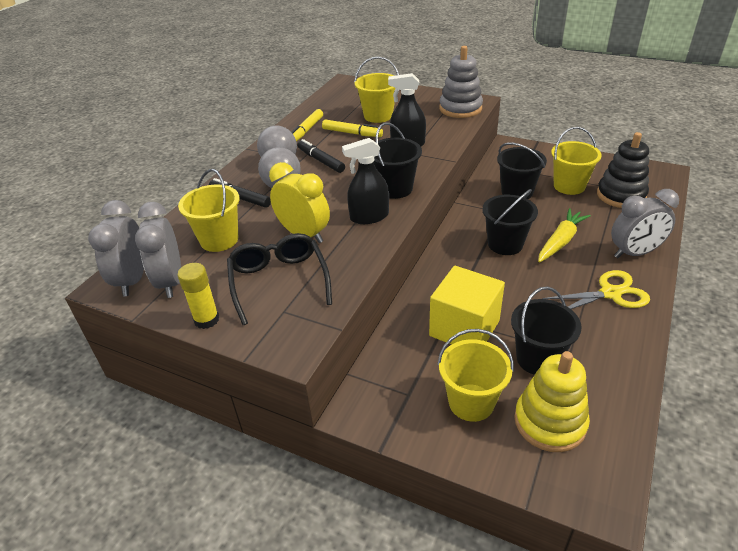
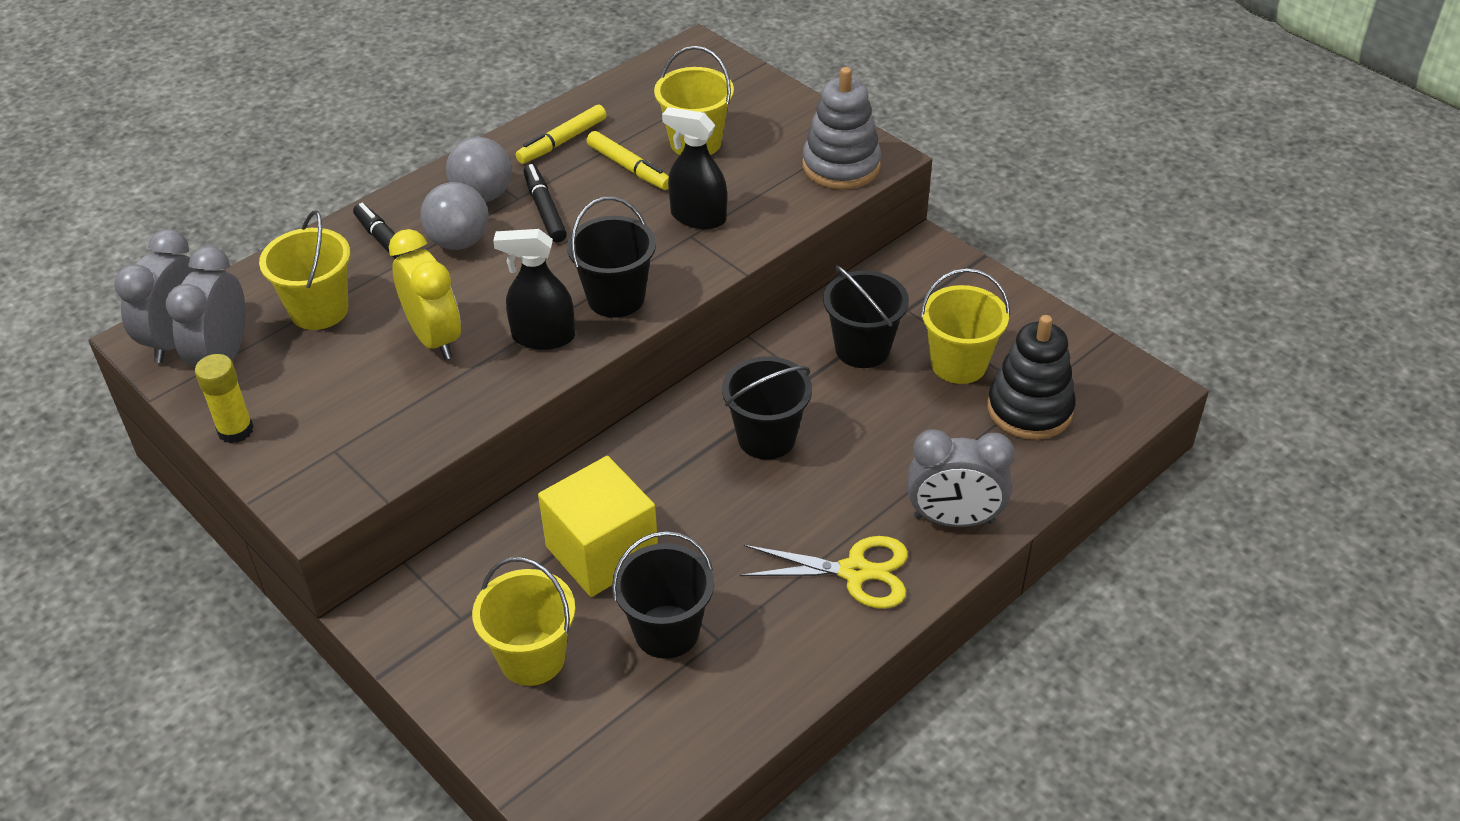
camera: 20 degrees right, 5 degrees up
(279, 282) = (355, 404): black glasses -> none
(550, 422) = (611, 720): yellow stacking toy -> none
(560, 241) = (856, 461): yellow carrot -> none

